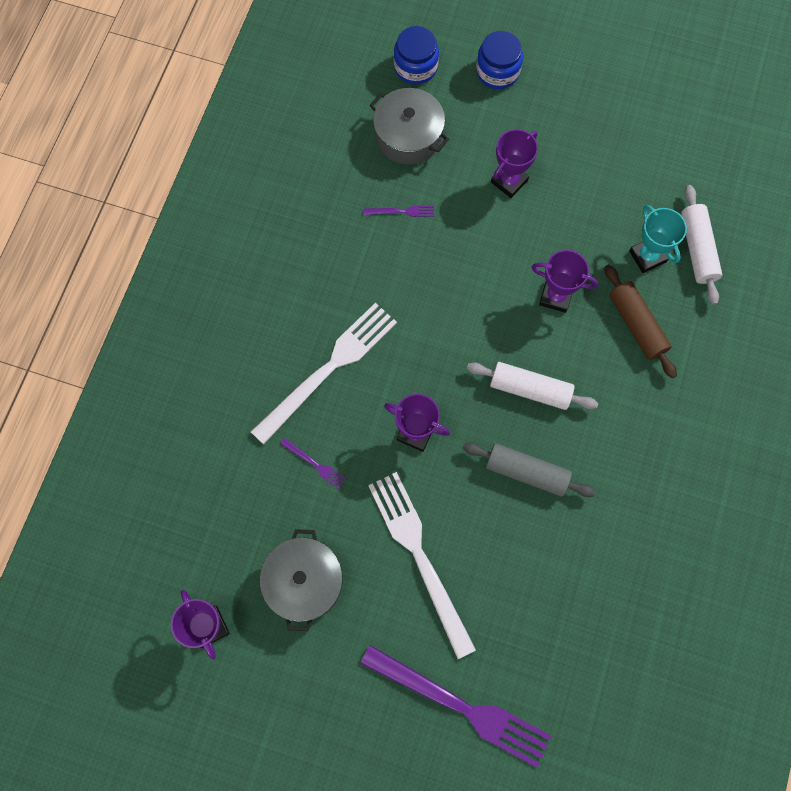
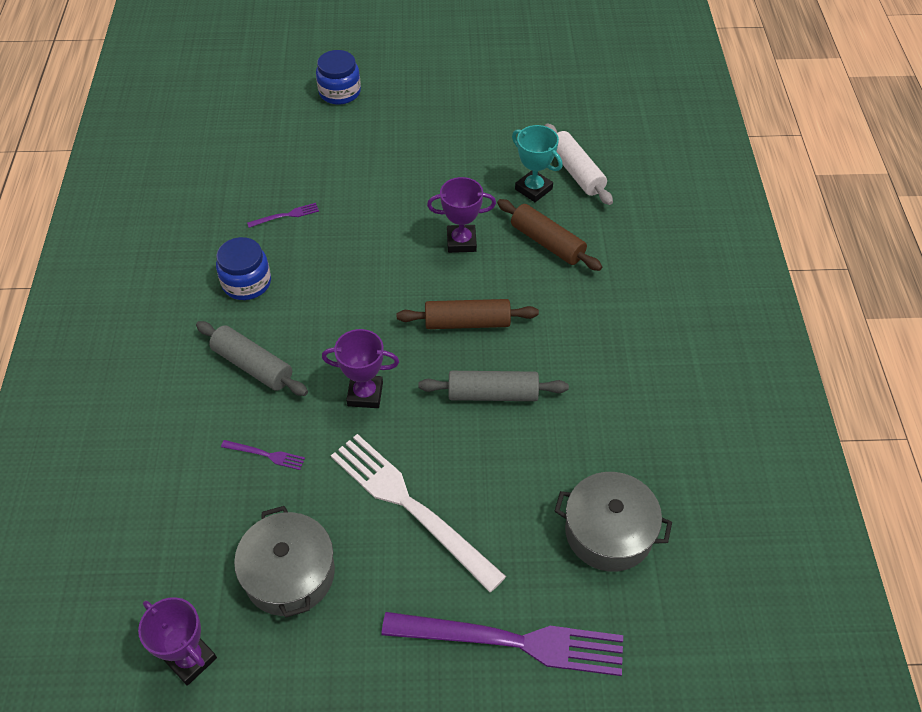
camera: 20 degrees left, 20 degrees down
(327, 370) = (253, 366): white fork -> grey rolling pin
(408, 136) = (272, 157): grey pot -> grey pot (608, 532)
(415, 67) = (261, 107): blue jar -> blue jar (246, 283)
(509, 181) = (381, 167): purple trophy -> none
(530, 389) = (467, 322): white rolling pin -> brown rolling pin

